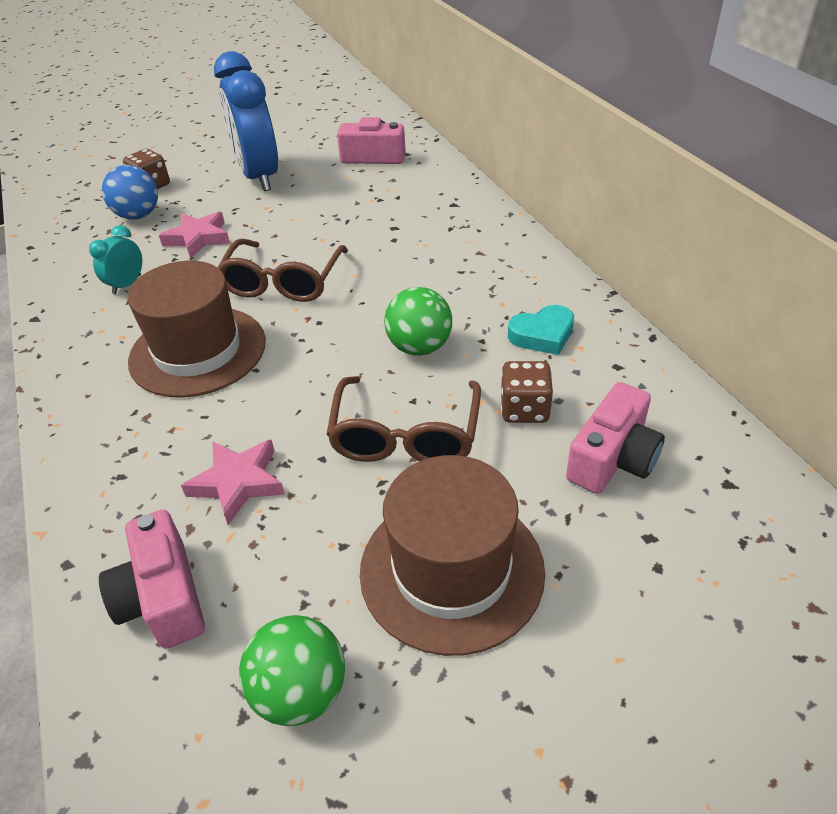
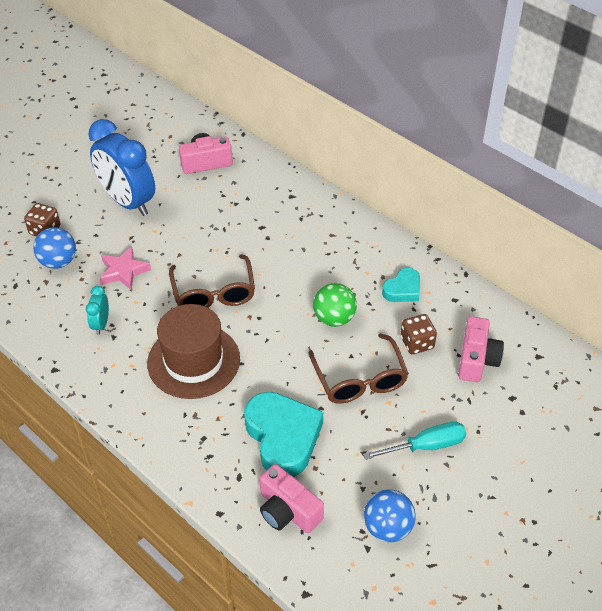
camera: 25 degrees left, 5 degrees up
(238, 483) = (283, 437): pink star -> turquoise heart
(301, 692) = (388, 527): green ball -> blue ball
(451, 569) = (426, 446): brown hat -> turquoise screwdriver

